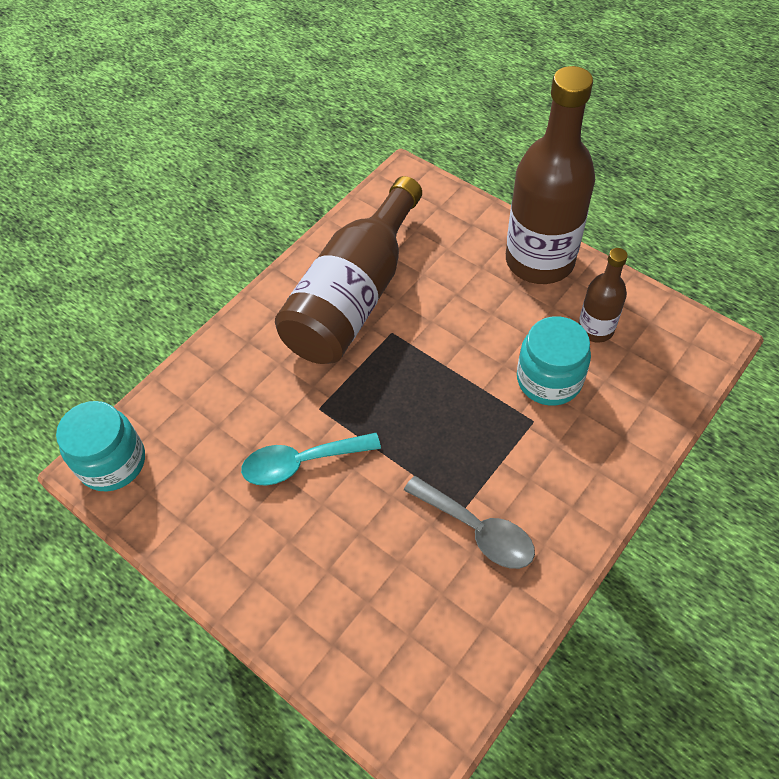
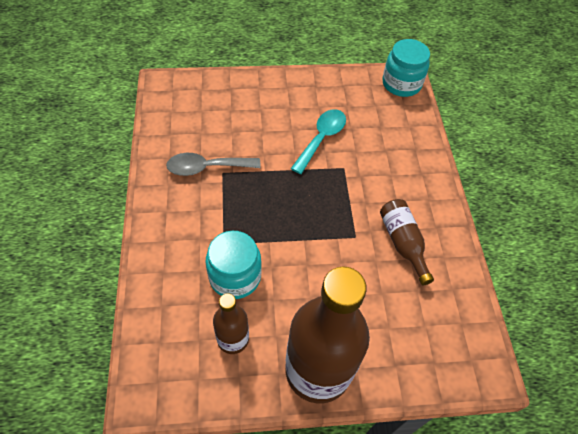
camera: 130 degrees right, 0 degrees up
(354, 296) = (403, 243): brown bottle -> brown bottle, size x0.49

